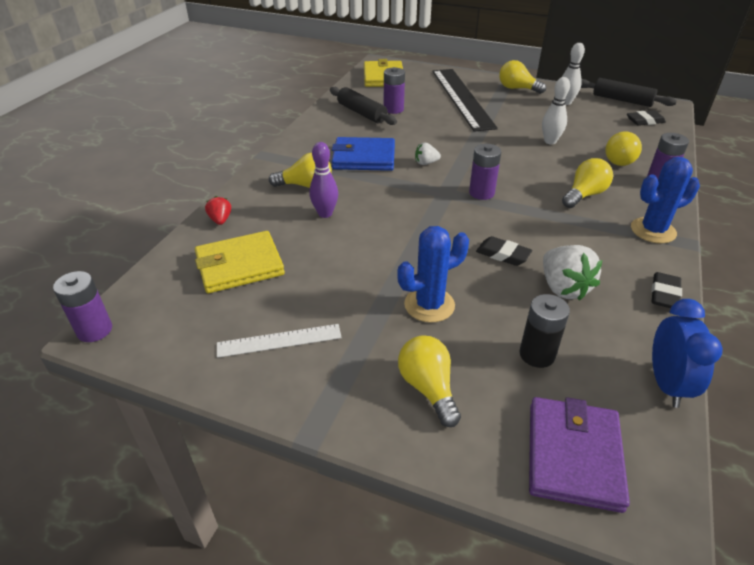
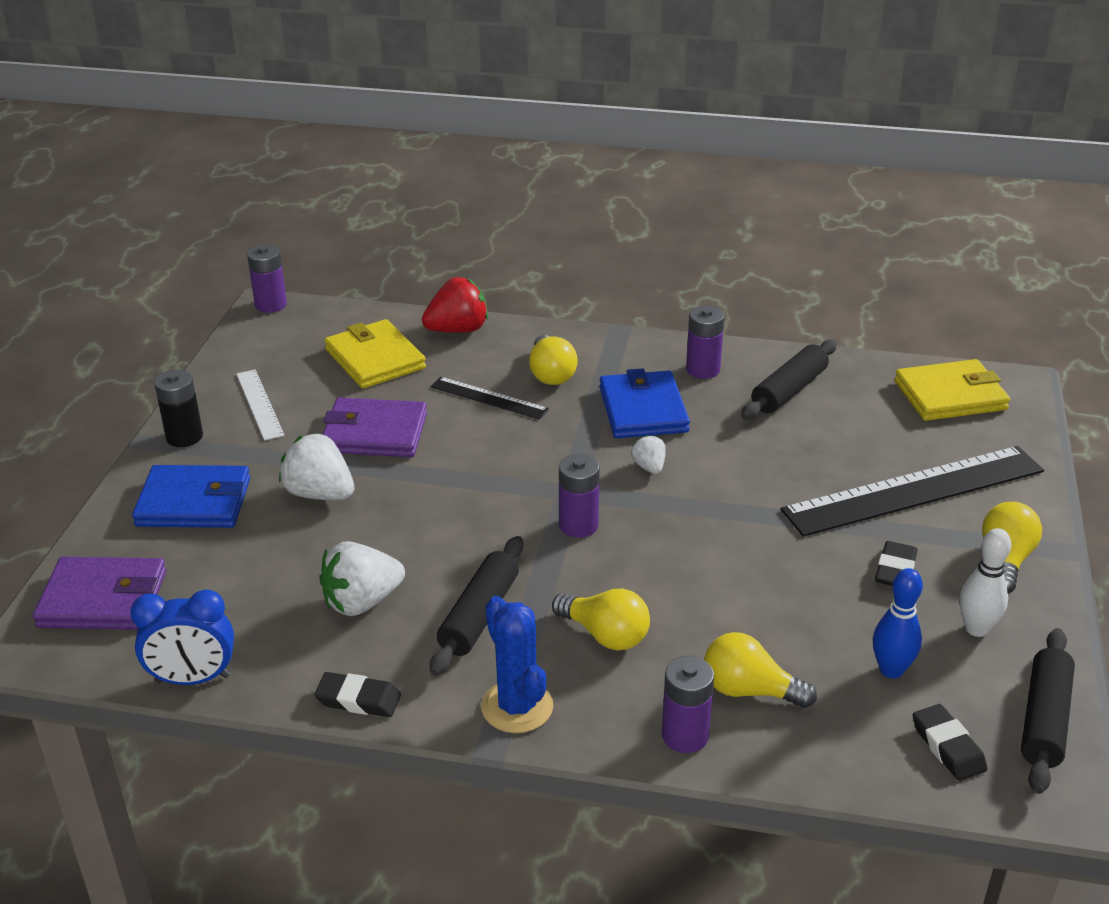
camera: 80 degrees right, 5 degrees down
(220, 220) = (458, 330): red strawberry -> red strawberry, size x1.86
(325, 213) = (489, 398): purple bowling pin -> black ruler
(352, 271) = (375, 433): none -> purple wallet
(393, 109) = (821, 419): purple battery -> purple battery (703, 369)
(428, 388) = (194, 502): yellow light bulb -> blue wallet
(429, 305) = (320, 494): blue cactus -> white strawberry
(503, 254) = (426, 548): black eraser -> black eraser (895, 569)
(537, 354) = (241, 577): black battery -> black battery (184, 437)
(550, 141) = (783, 601): white bowling pin -> none
(572, 237) = (479, 615): none -> black rolling pin
(597, 124) = (891, 670): none -> blue bowling pin

